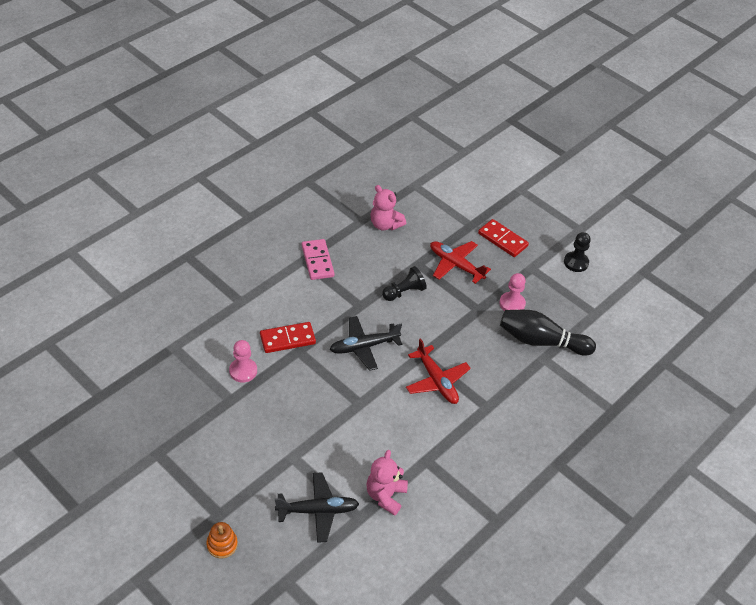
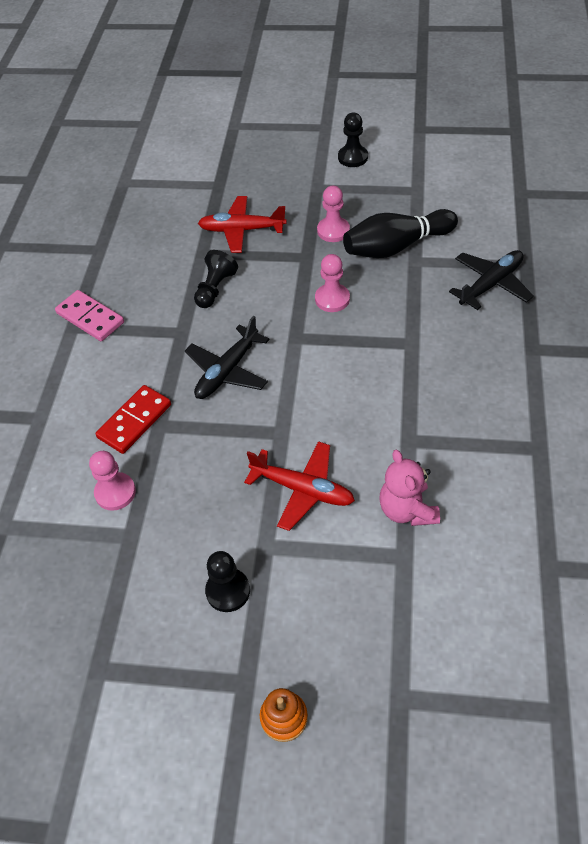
camera: 30 degrees left, 5 degrees up
(252, 464) = (228, 591): none -> black pawn
(318, 511) = (353, 584): black plane -> black plane (491, 284)
(385, 224) = (130, 237): pink teddy bear -> none
(437, 381) = (337, 353): red plane -> red plane (303, 489)
(467, 346) = (332, 299): none -> pink pawn
(502, 240) = (264, 179): red domino -> none

